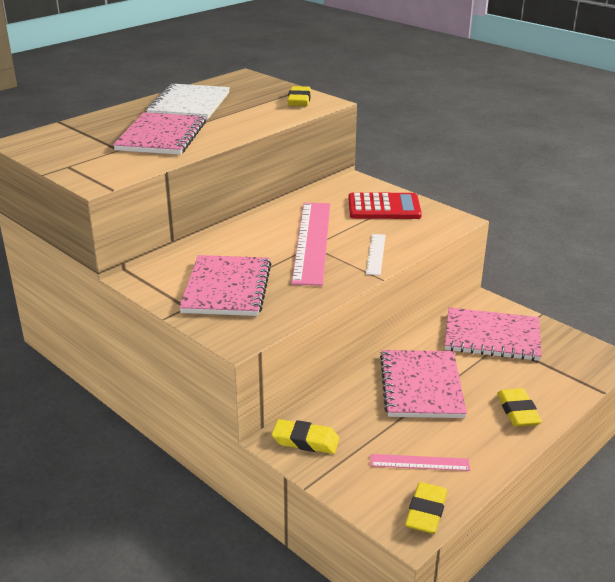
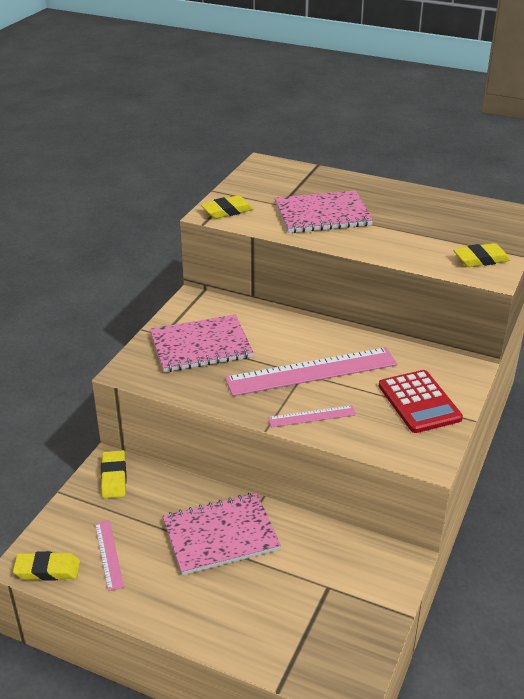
camera: 70 degrees right, 5 degrees up
(189, 104) = (410, 207): white notebook -> none
(376, 254) = (312, 416): white ruler -> pink ruler
(492, 336) = (336, 577): pink notebook -> none
(518, 412) = (210, 616): yellow eraser -> yellow eraser (227, 211)

